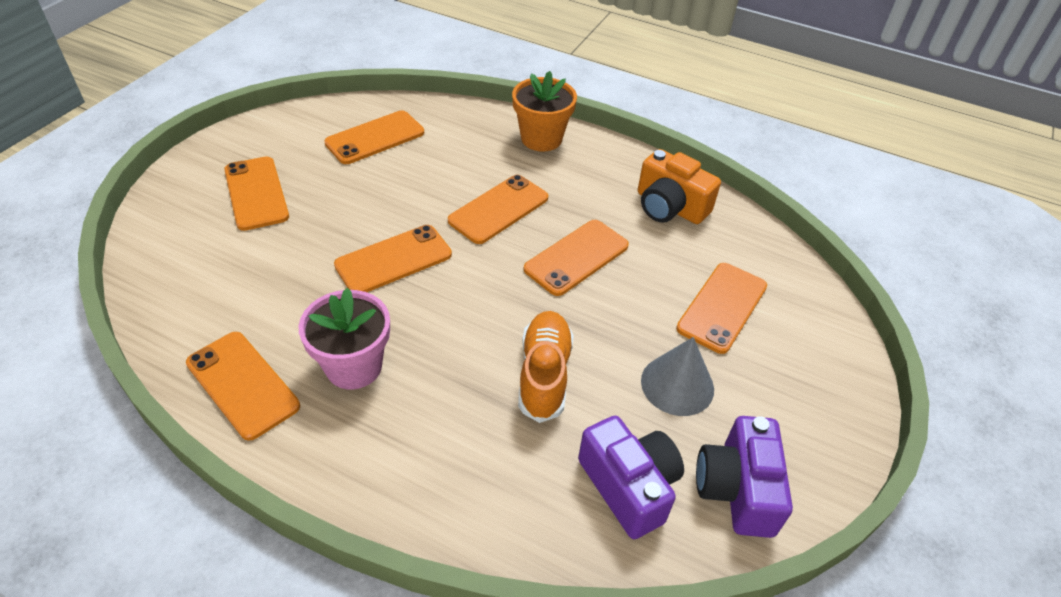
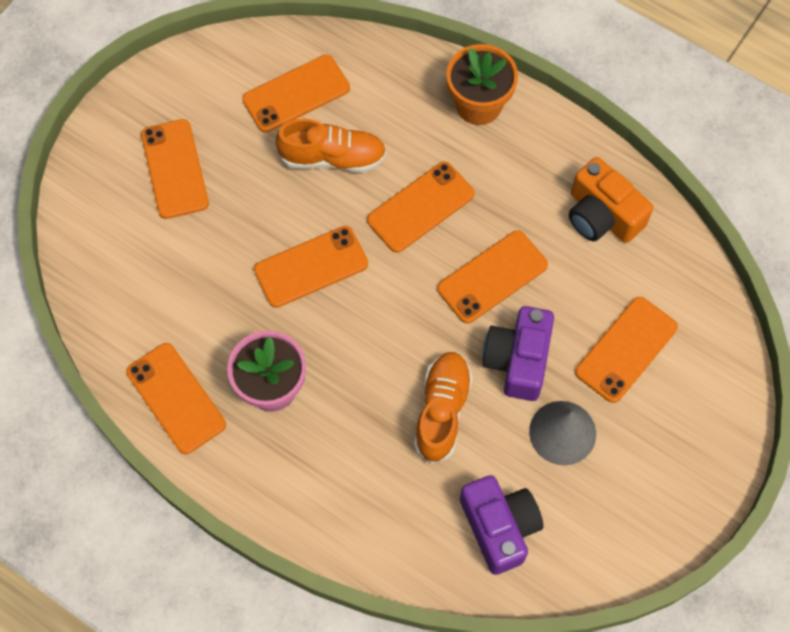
camera: 10 degrees right, 20 degrees up
(411, 178) = (332, 157): none -> orange shoe
(737, 489) = (591, 539): purple camera -> purple camera (517, 360)

